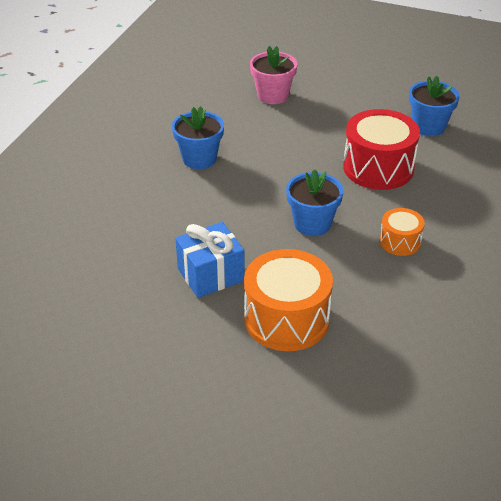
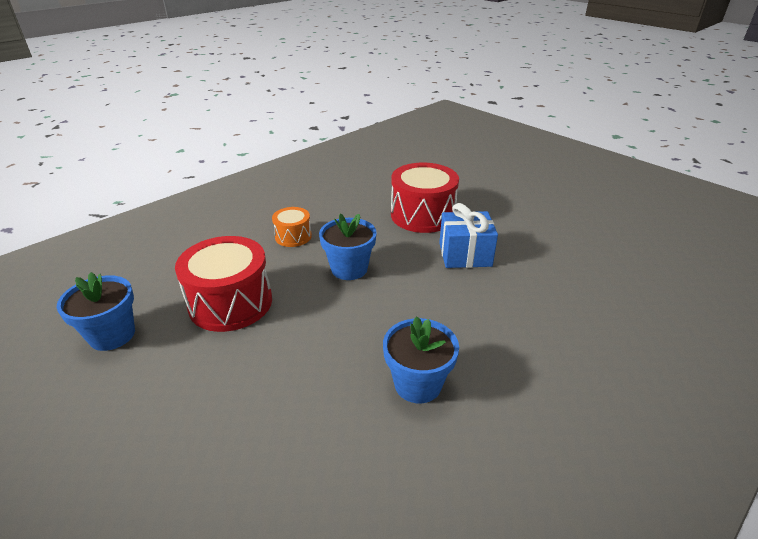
camera: 155 degrees left, 5 degrees down
(273, 95) = (228, 481): pink flower pot -> none
(286, 319) = (422, 215): orange drum -> red drum

